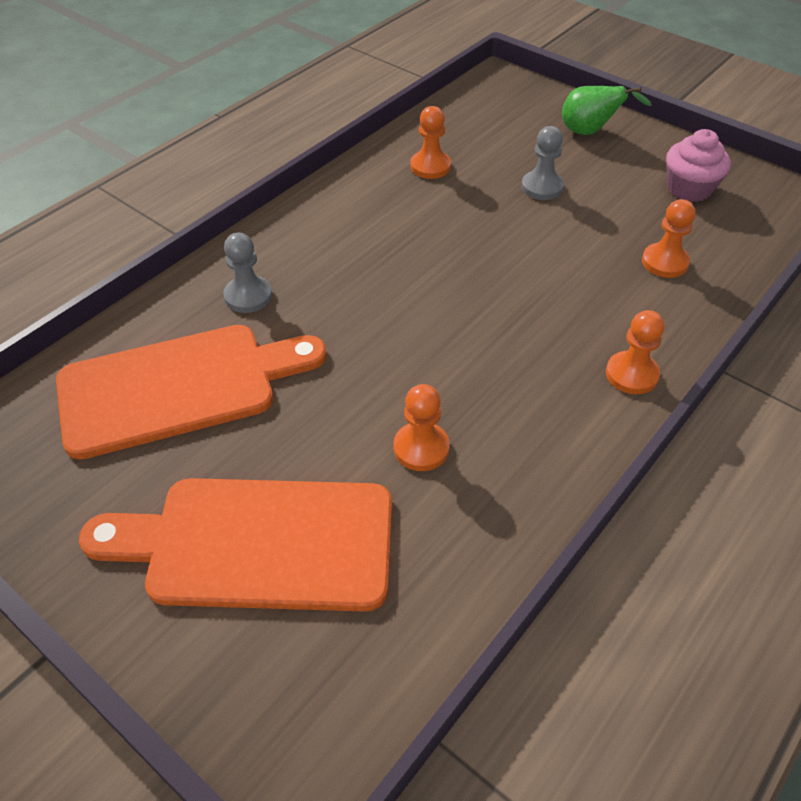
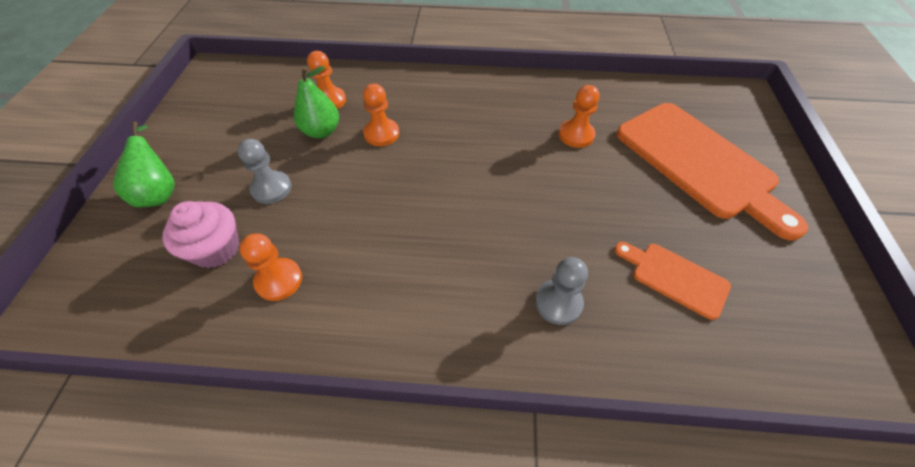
camera: 125 degrees left, 5 degrees up
(178, 387) = (675, 278): orange cutting board -> orange cutting board, size x0.49
(607, 239) = (321, 131): none -> green pear
(631, 374) = (443, 84): orange pawn -> orange pawn (381, 134)
(689, 189) = (229, 113): pink cupcake -> pink cupcake (216, 249)

